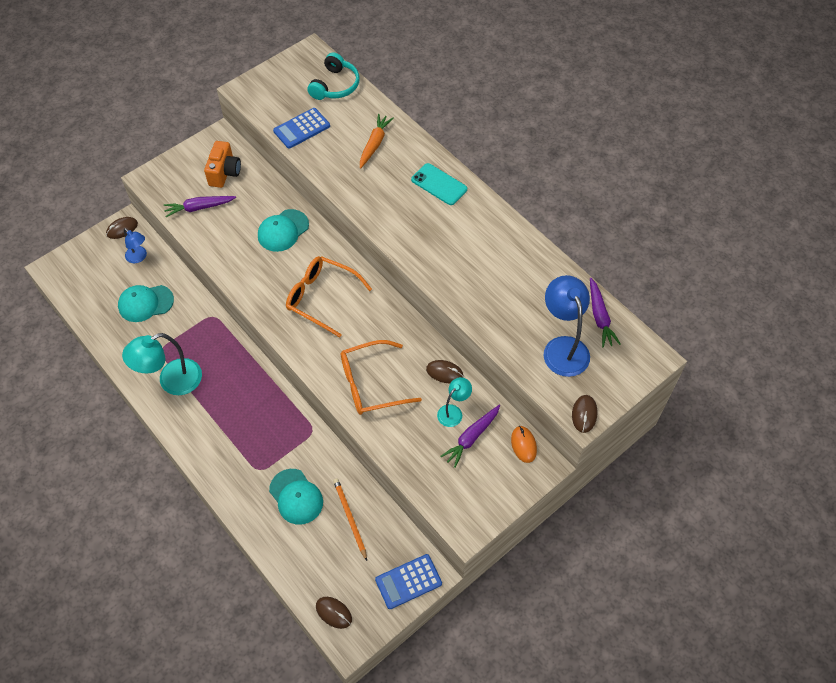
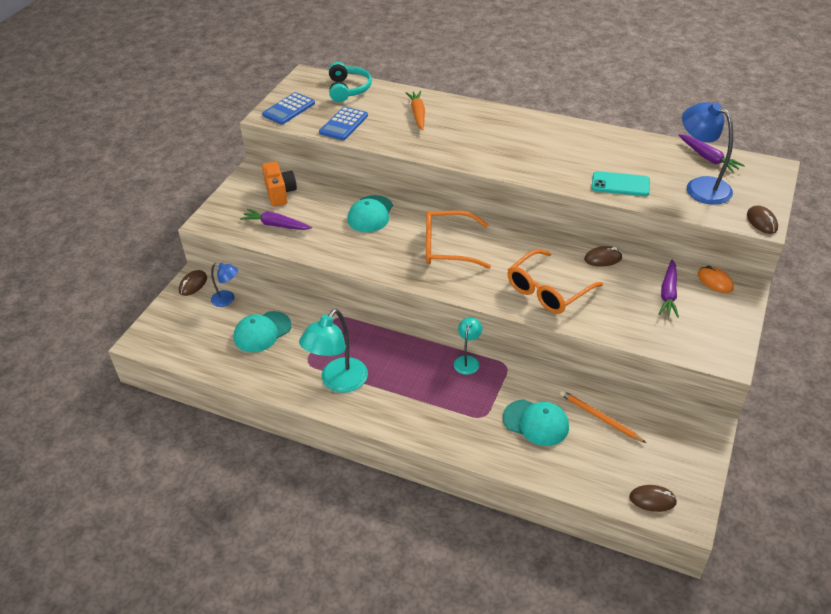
camera: 25 degrees left, 15 degrees down
(199, 208) = (276, 225): purple carrot -> purple carrot turned 60 degrees clockwise
(408, 581) = (695, 443): blue calculator -> blue calculator (289, 109)
(439, 184) = (497, 121): turquoise phone -> turquoise phone (620, 184)
(453, 412) = (636, 282): turquoise lamp -> turquoise lamp (467, 360)

